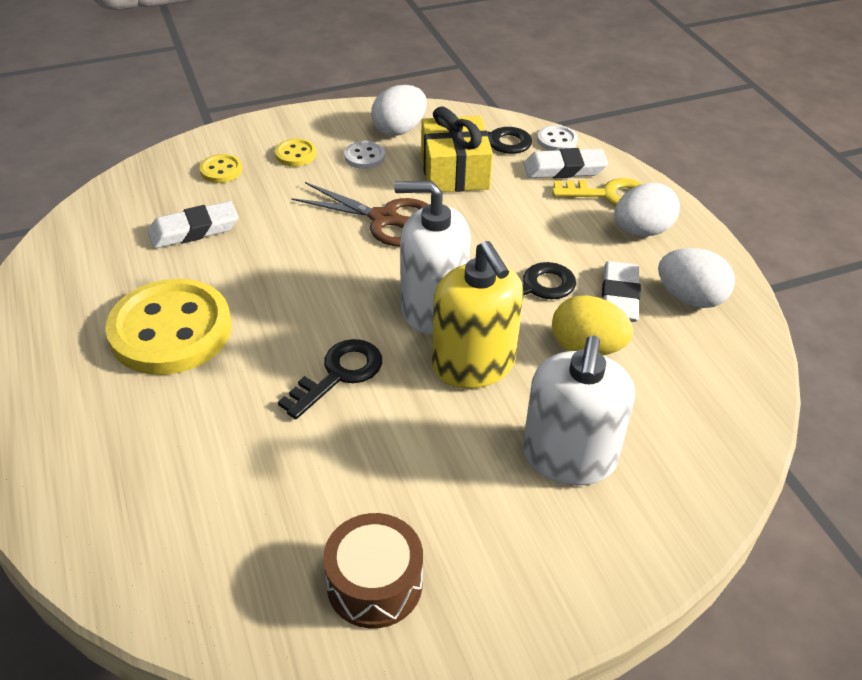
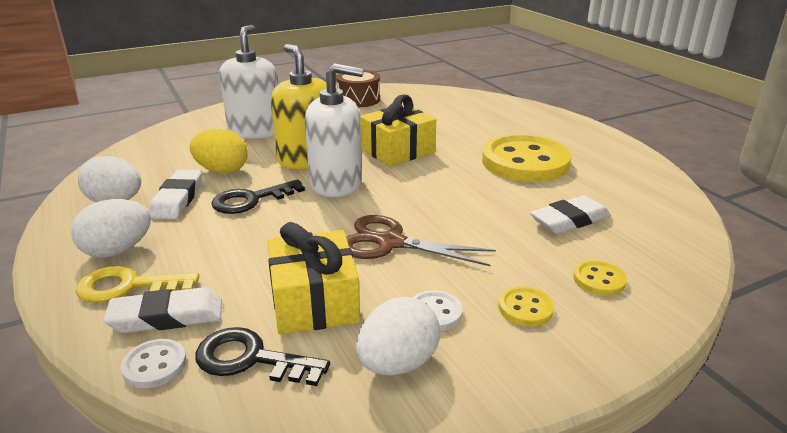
camera: 175 degrees right, 15 degrees down
(339, 374) = (397, 151): black key -> yellow gift

